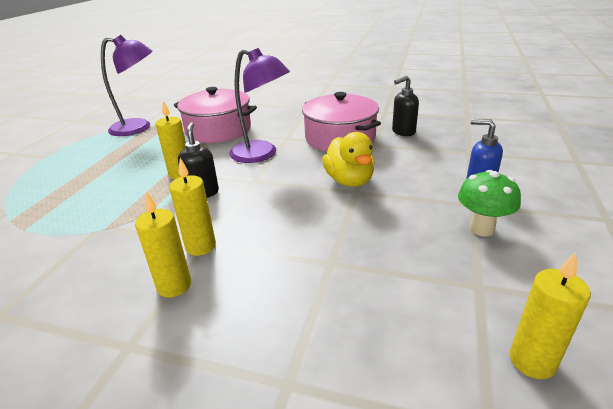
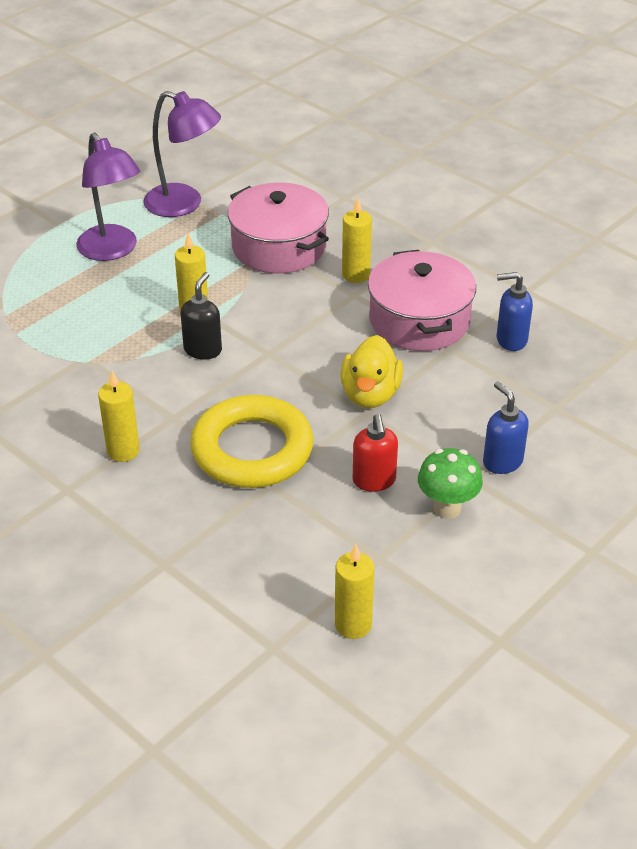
camera: 25 degrees right, 10 degrees up
(200, 246) = (165, 419): yellow candle -> yellow candle (356, 275)
(261, 154) = (303, 314): purple lamp -> purple lamp (112, 250)
(294, 243) = (252, 450): none -> yellow ring
(403, 132) = (511, 340): black soap dispenser -> blue soap dispenser
(410, 230) = (374, 481): none -> red soap dispenser

